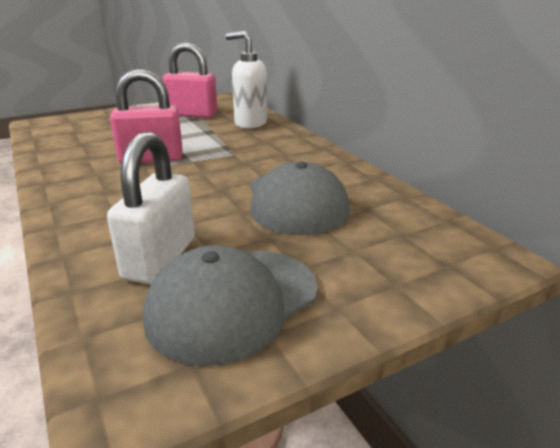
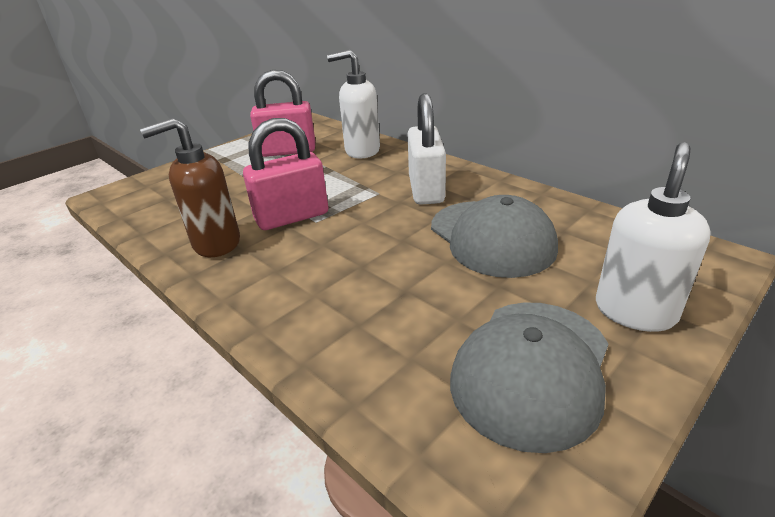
camera: 15 degrees left, 5 degrees up
(80, 166) = (216, 243): none -> brown soap dispenser
(160, 258) = (414, 339): white padlock -> white padlock (426, 190)
(370, 281) = (635, 311): none -> white soap dispenser

